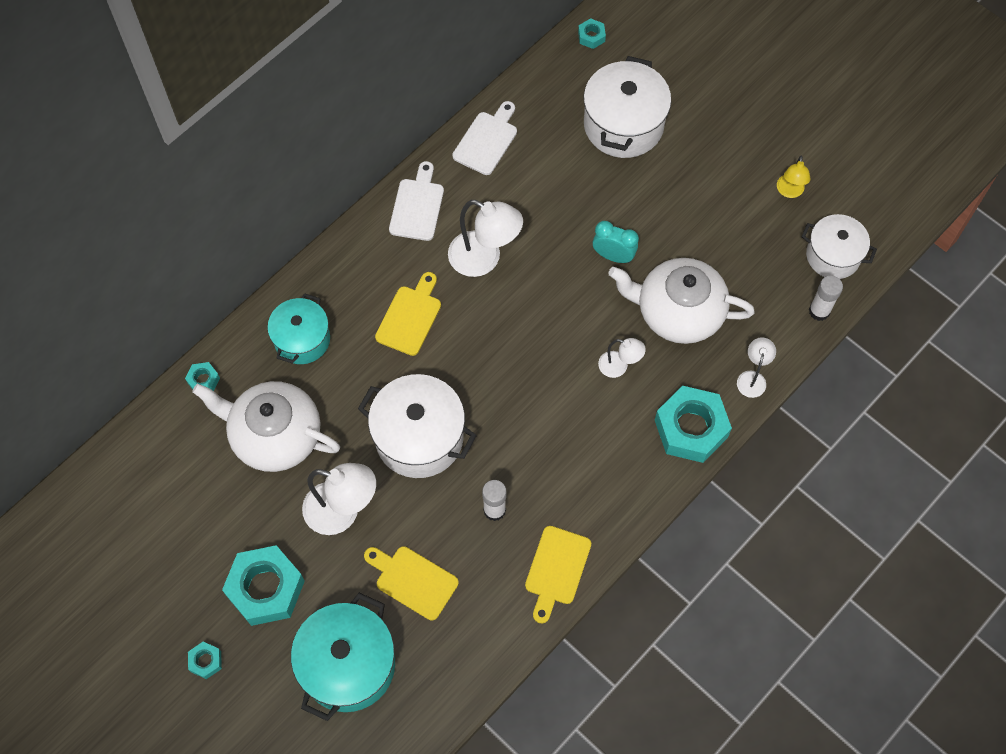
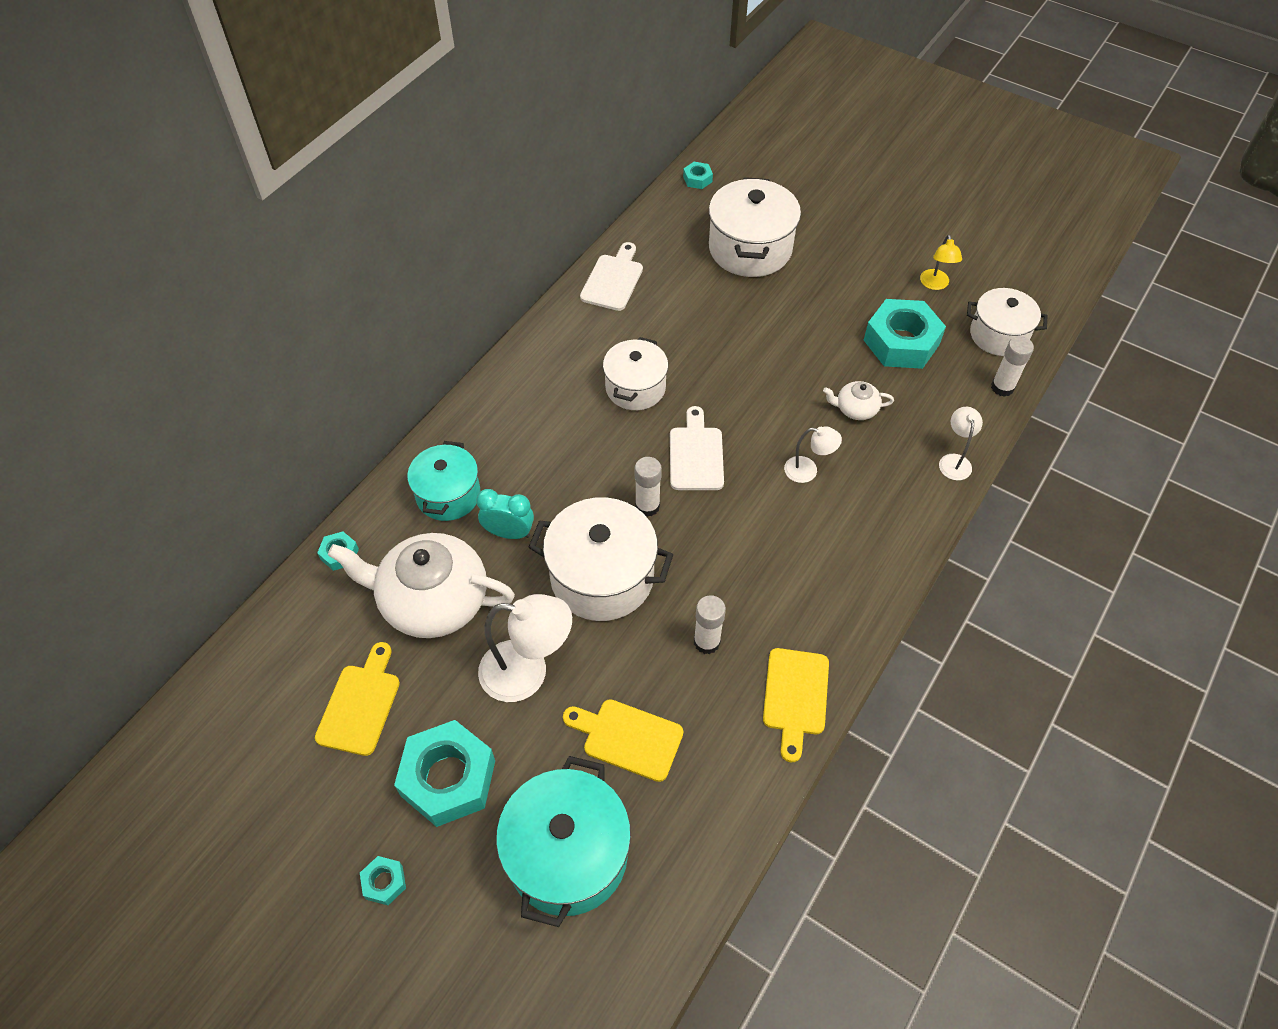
camera: 10 degrees left, 10 degrees down
(410, 317) = (566, 455): yellow cutting board -> yellow cutting board (360, 704)
(417, 206) = (552, 348): white cutting board -> white cutting board (696, 455)
(471, 378) = (647, 506): none -> white glue stick
(484, 259) = (635, 388): white lamp -> white pot
(613, 256) = (772, 366): turquoise clock -> turquoise clock (509, 533)
(678, 312) = (855, 409): white teapot -> white teapot, size x0.45
(691, 428) = (904, 521): turquoise nut -> turquoise nut (901, 342)

